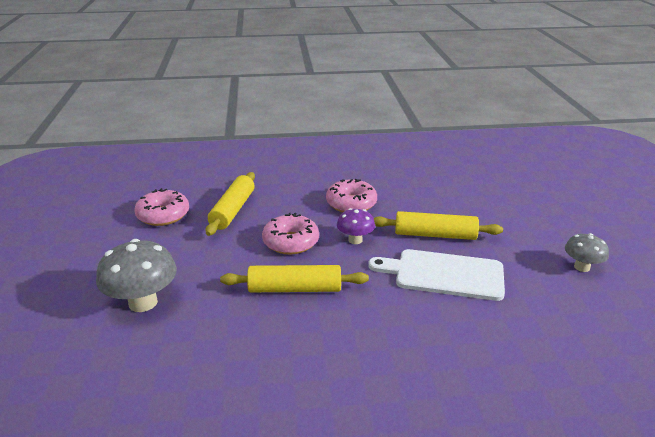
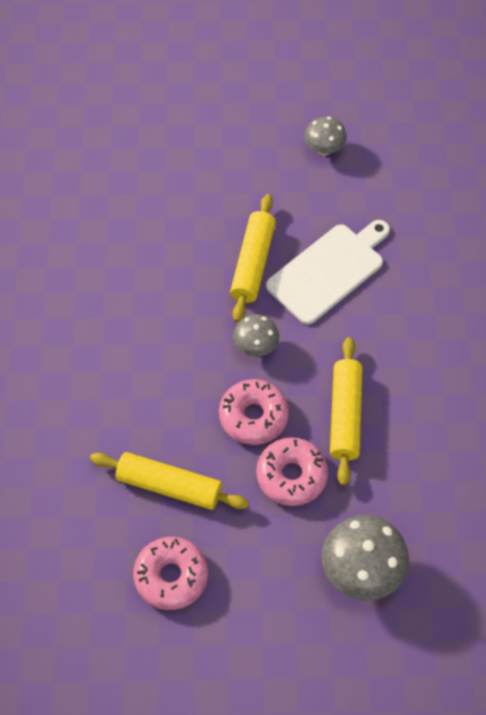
camera: 85 degrees left, 30 degrees up
(351, 203) = (170, 342): pink donut -> pink donut (291, 476)
(355, 240) = (256, 347): purple mushroom -> grey mushroom
(444, 274) = (328, 271): white cutting board -> white cutting board turned 150 degrees counterclockwise

